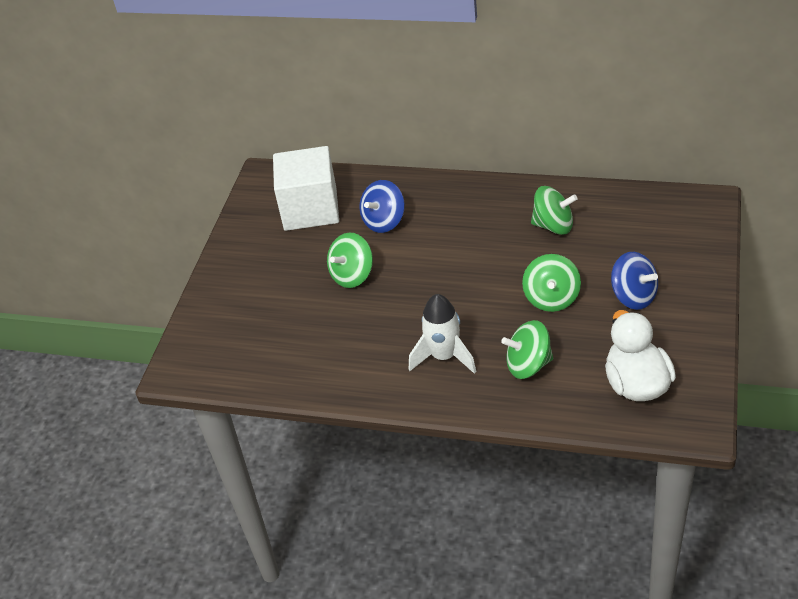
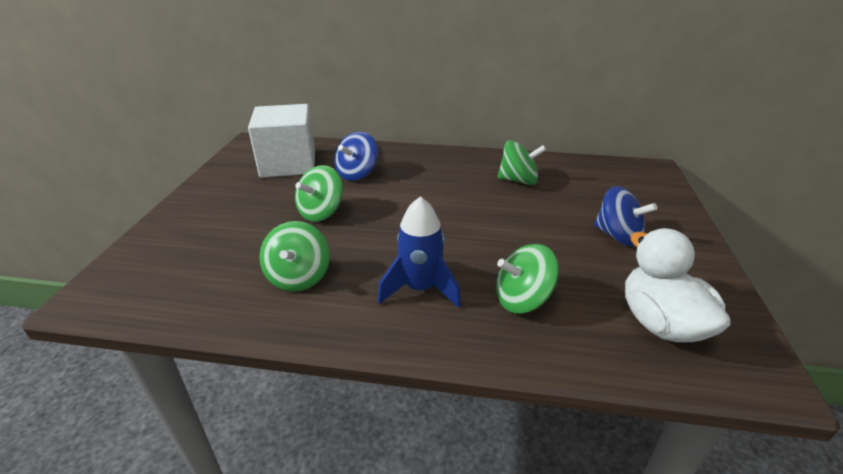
camera: 10 degrees left, 10 degrees down
(444, 356) = (420, 288): white rocket -> blue rocket
(551, 298) = (532, 236): green spinning top -> green spinning top (299, 277)

